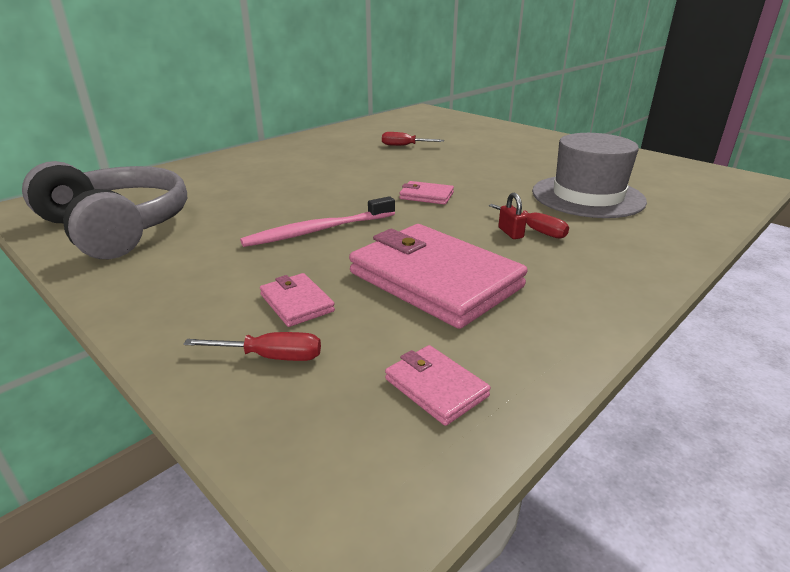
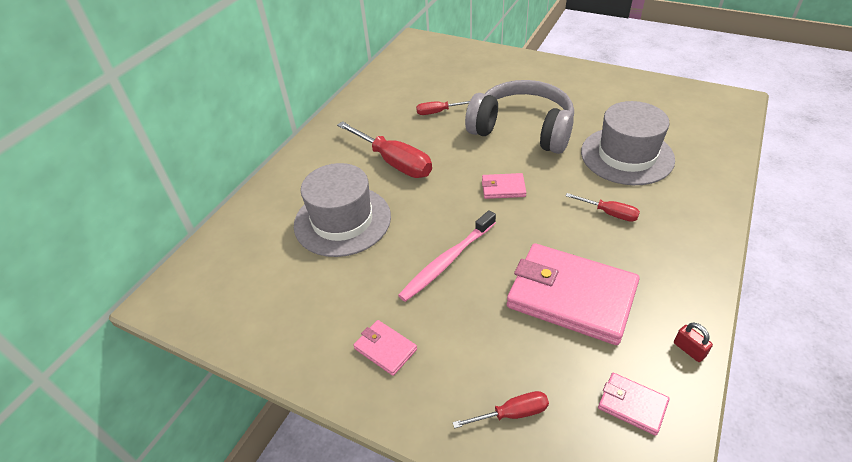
camera: 15 degrees left, 15 degrees up
(116, 227) = (274, 306): grey headphones -> grey headphones (522, 129)
(244, 190) = (342, 220): none -> grey hat
(296, 303) = (490, 353): pink wallet -> pink wallet (385, 349)
(332, 166) = (395, 162): none -> red screwdriver
(510, 233) = (594, 222): red padlock -> red padlock (689, 349)

